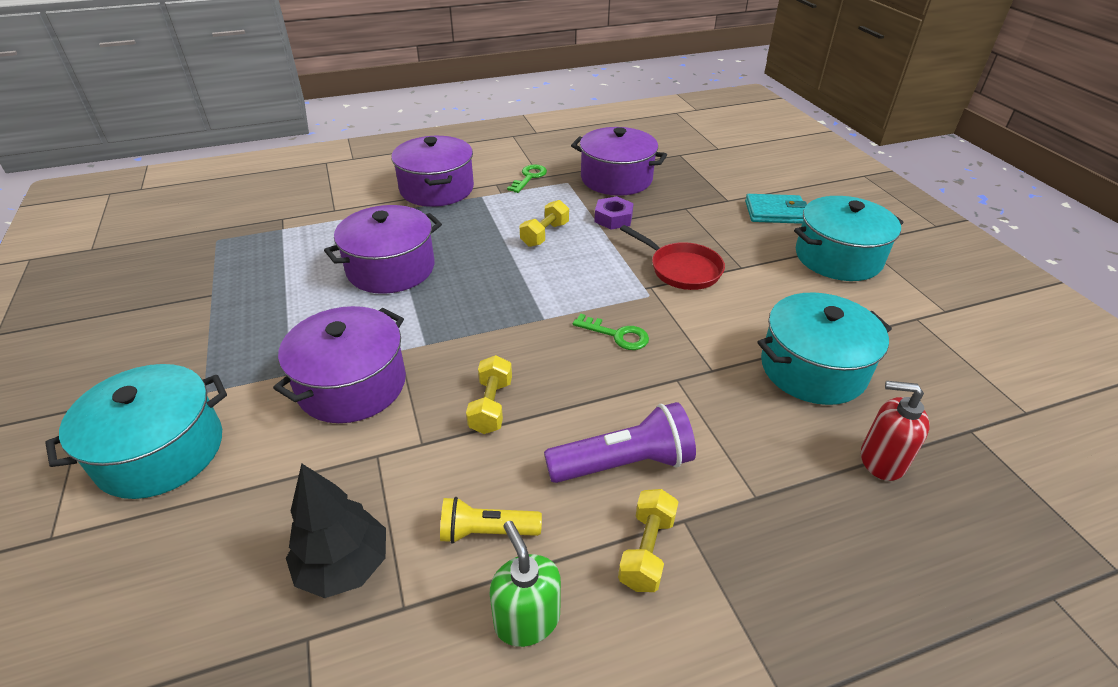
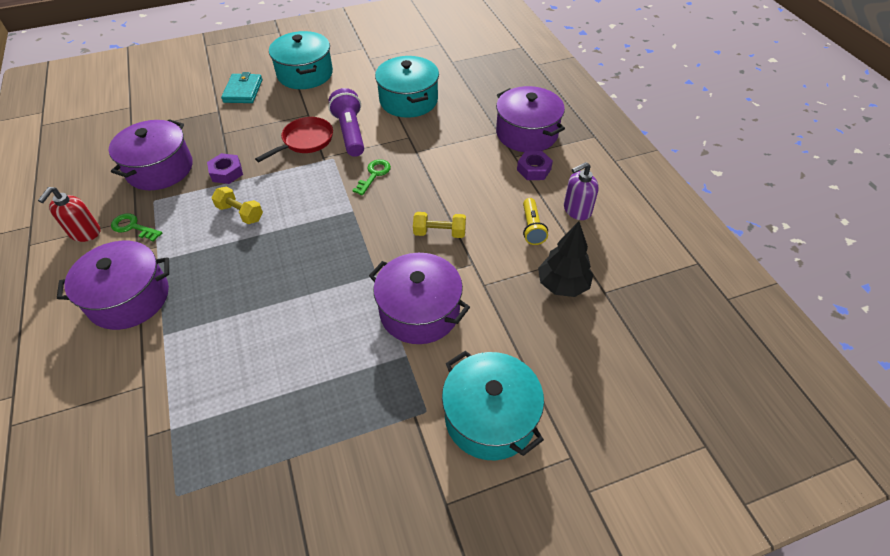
camera: 90 degrees left, 10 degrees up
(391, 268) = (270, 313): purple pot -> purple pot (527, 133)
(527, 619) = (577, 210): green soap dispenser -> purple soap dispenser
(624, 463) = (481, 175): purple flashlight -> purple flashlight (350, 133)
(646, 550) = (534, 169): yellow dumbbell -> purple nut
(881, 460) = (472, 90): red soap dispenser -> red soap dispenser (85, 233)

